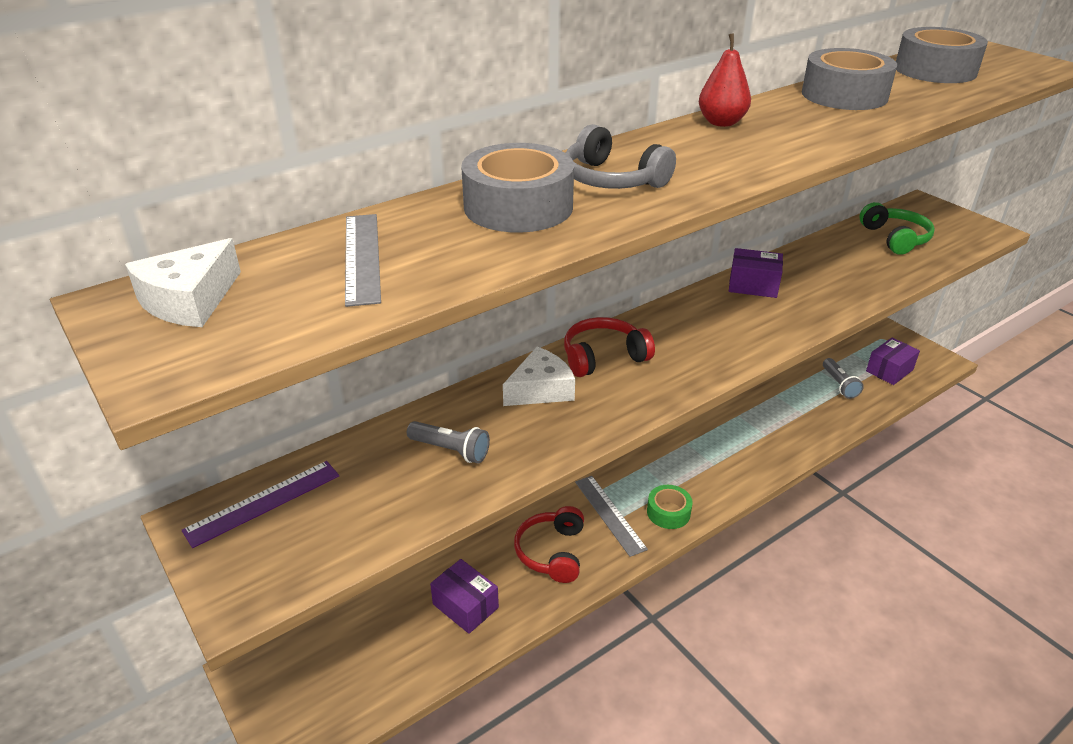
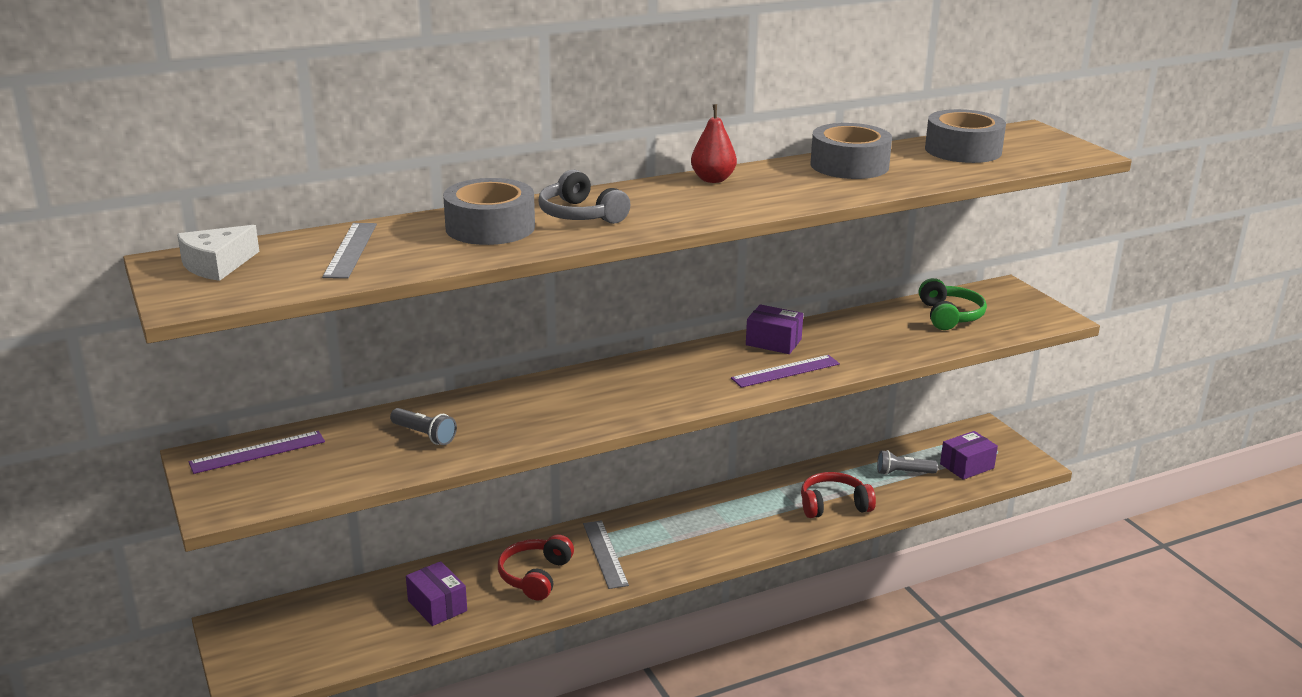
camera: 10 degrees right, 10 degrees down
(541, 389) = (524, 401): white cheese -> none
(603, 357) = (594, 383): red headphones -> red headphones (833, 505)
(668, 512) = (664, 559): green tape -> none
(785, 318) = (785, 371): none -> purple ruler
(839, 385) = (903, 473): grey flashlight -> grey flashlight turned 90 degrees clockwise

